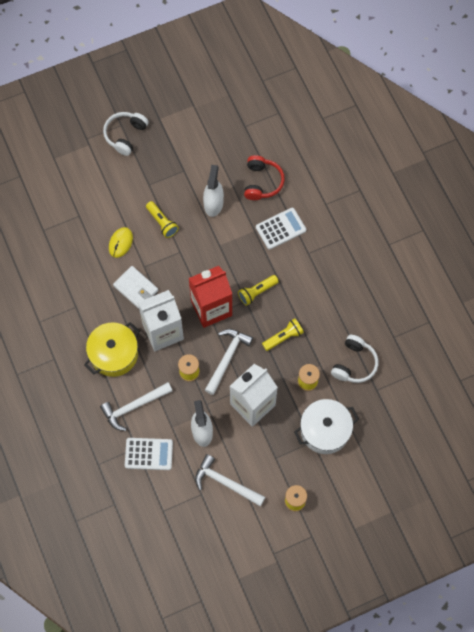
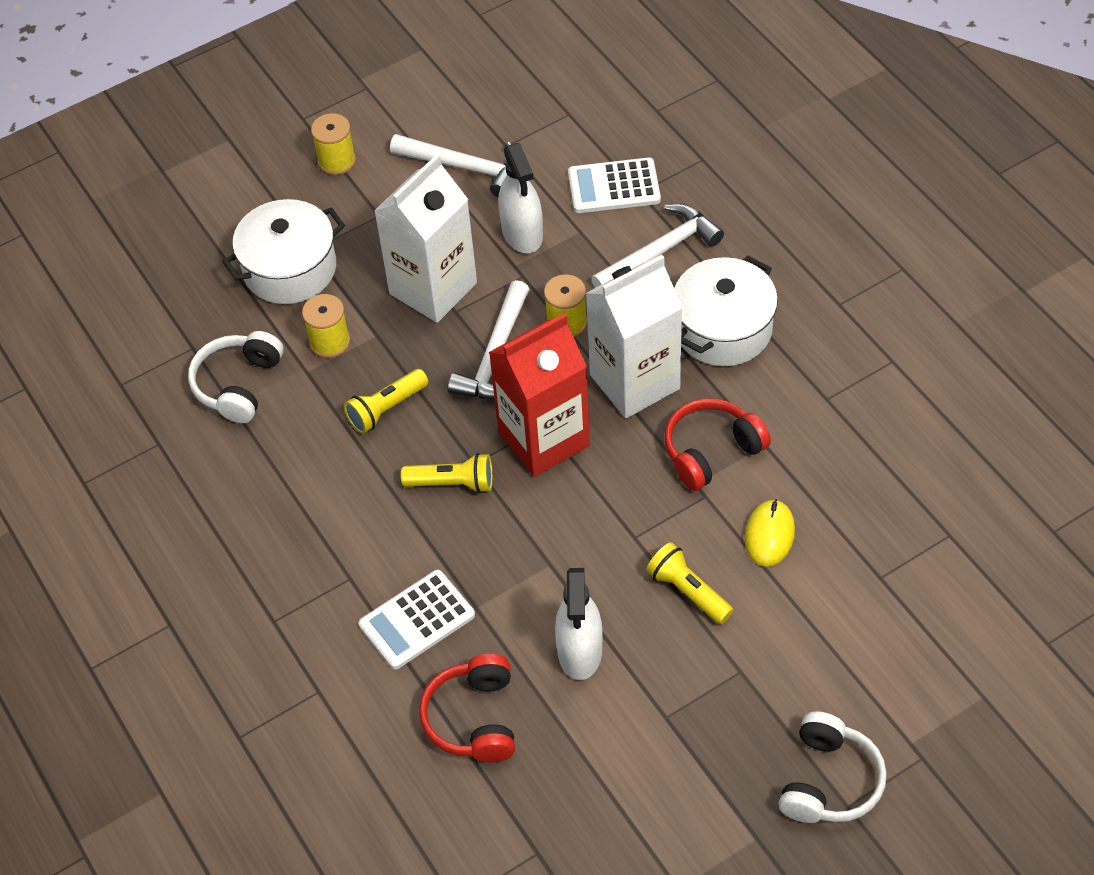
camera: 175 degrees right, 15 degrees down
(114, 354) = (723, 329): yellow pot -> white pot
(136, 288) = (711, 451): white wallet -> red headphones
(257, 292) = (452, 483): yellow flashlight -> yellow flashlight turned 45 degrees clockwise

